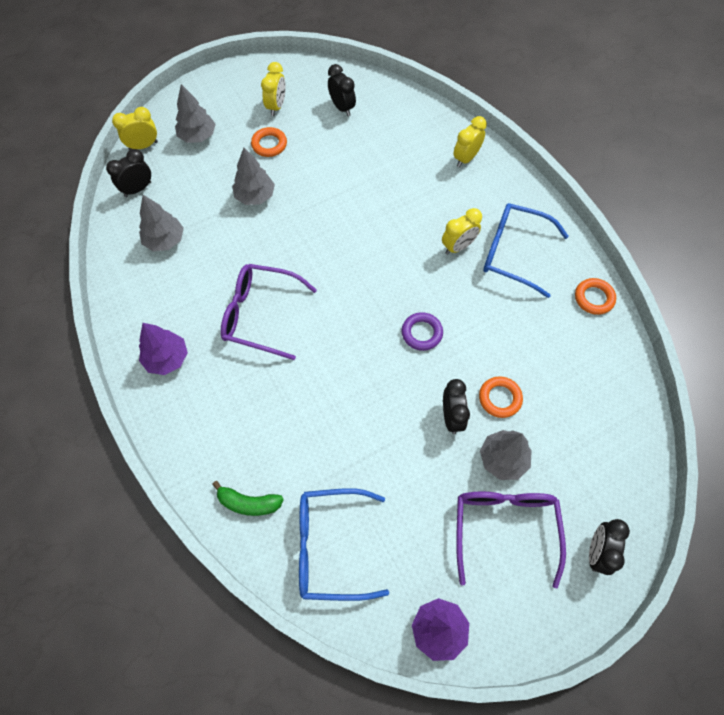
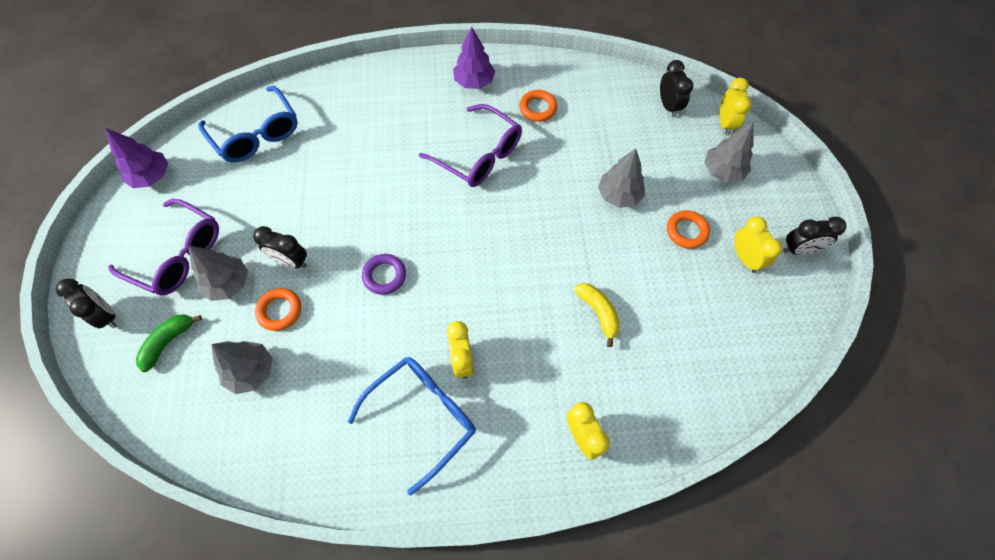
camera: 115 degrees right, 0 degrees up
(165, 240) = (597, 111): grey tree -> grey tree (251, 371)
(248, 503) = (323, 98): green banana -> green banana (168, 342)
(260, 315) = (479, 155): purple glasses -> purple glasses turned 90 degrees clockwise
(276, 106) = (744, 258): yellow clock -> yellow clock turned 150 degrees counterclockwise
(330, 546) = (256, 134): blue glasses -> blue glasses turned 120 degrees clockwise
(342, 108) = (720, 327): black clock -> black clock (799, 250)
(370, 177) = (598, 313): none -> yellow banana
(594, 298) = (319, 474): orange ring -> orange ring (538, 108)

